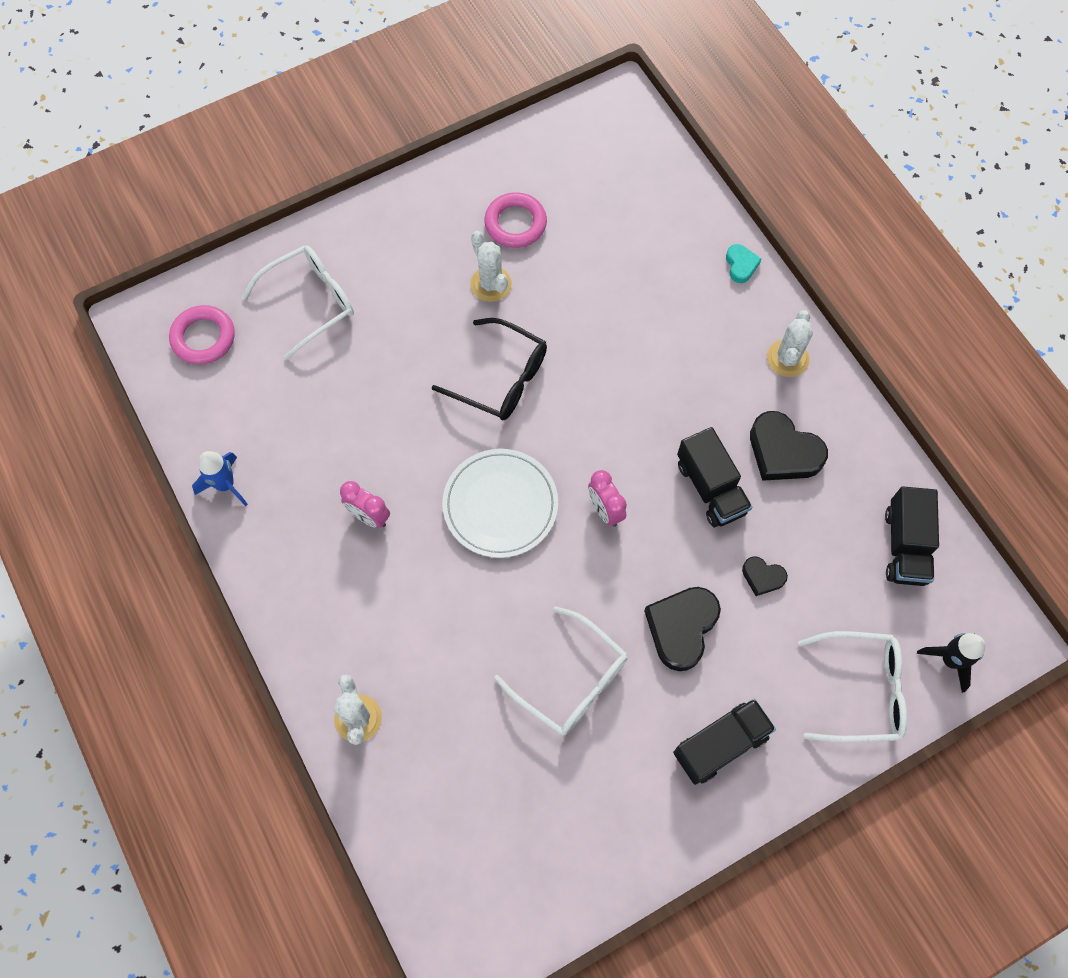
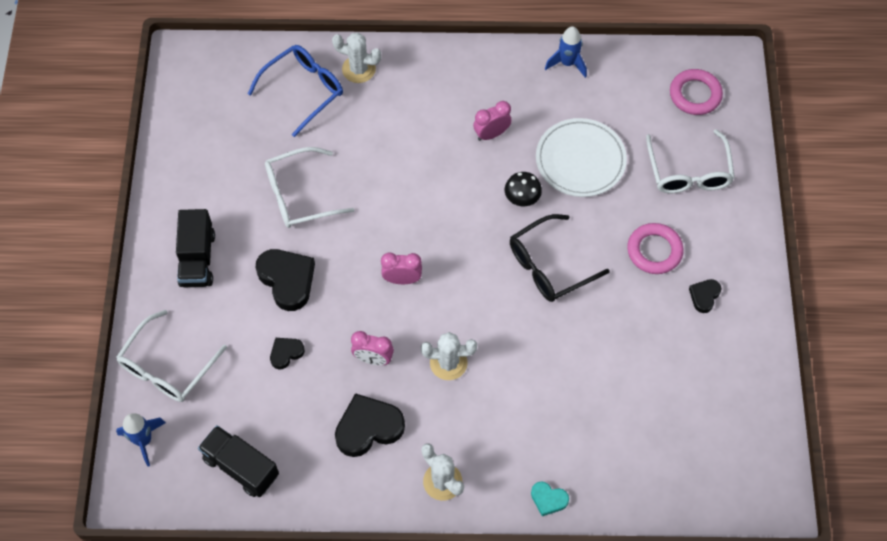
camera: 120 degrees right, 5 degrees down
(424, 767) = (304, 90): none -> blue glasses
(434, 443) = (522, 198): none -> black mushroom
(450, 230) = (704, 296): none -> black heart
(491, 284) = (636, 300): white cactus -> white cactus (448, 363)
(500, 505) = (449, 216): white plate -> white plate (580, 160)
(515, 223) = (685, 347): pink ring -> pink ring (654, 251)
(710, 488) = (373, 359): black truck -> pink clock
(950, 660) = (144, 440): black rocket -> blue rocket

